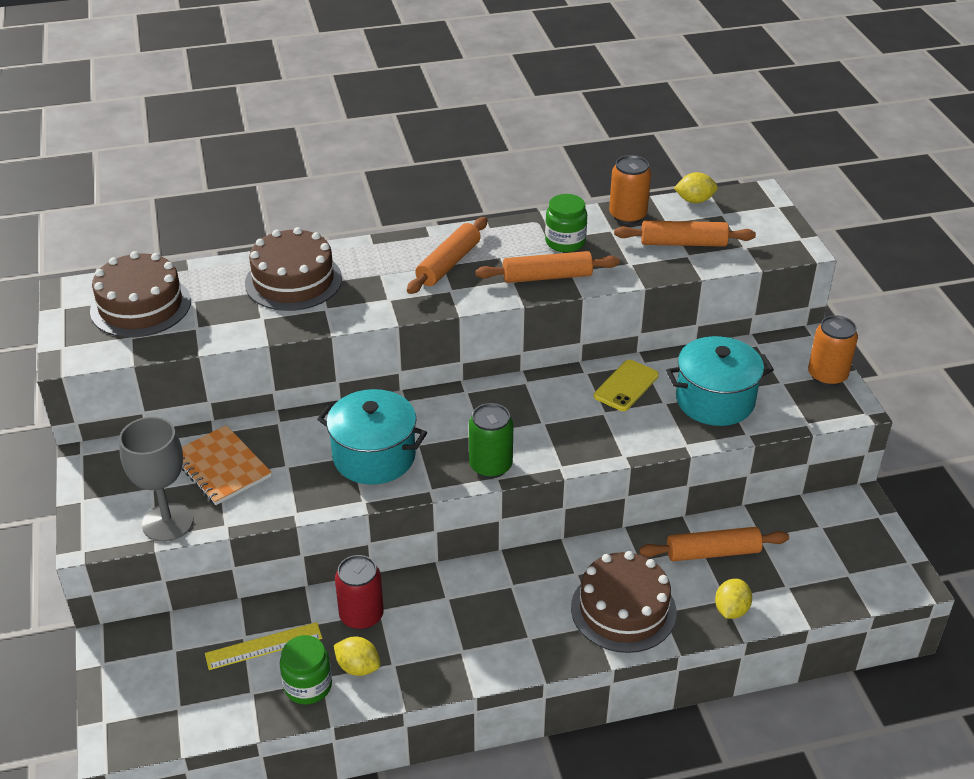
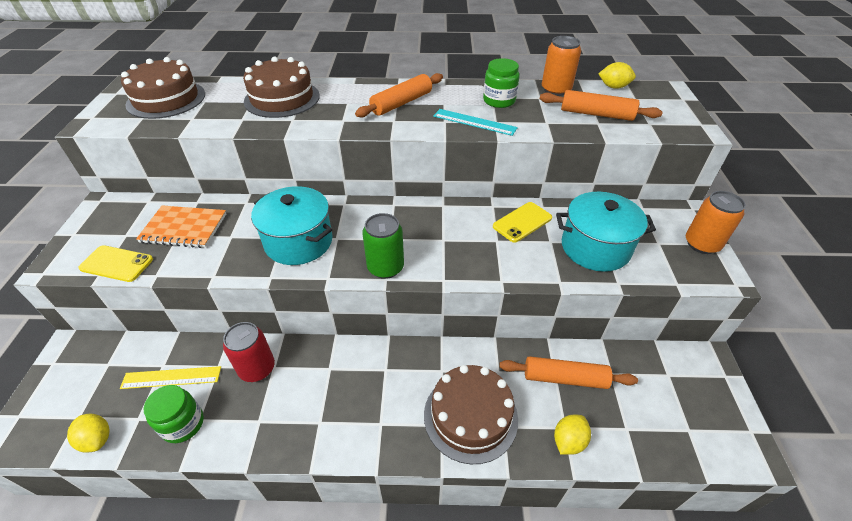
camera: 15 degrees right, 5 degrees up
(167, 522) = (116, 264): grey goblet -> yellow phone
(221, 467) = (184, 228): orange notebook -> orange notebook turned 60 degrees counterclockwise
(358, 667) = (230, 416): yellow lemon -> yellow lemon (97, 439)
(547, 277) = (474, 122): orange rolling pin -> turquoise ruler

